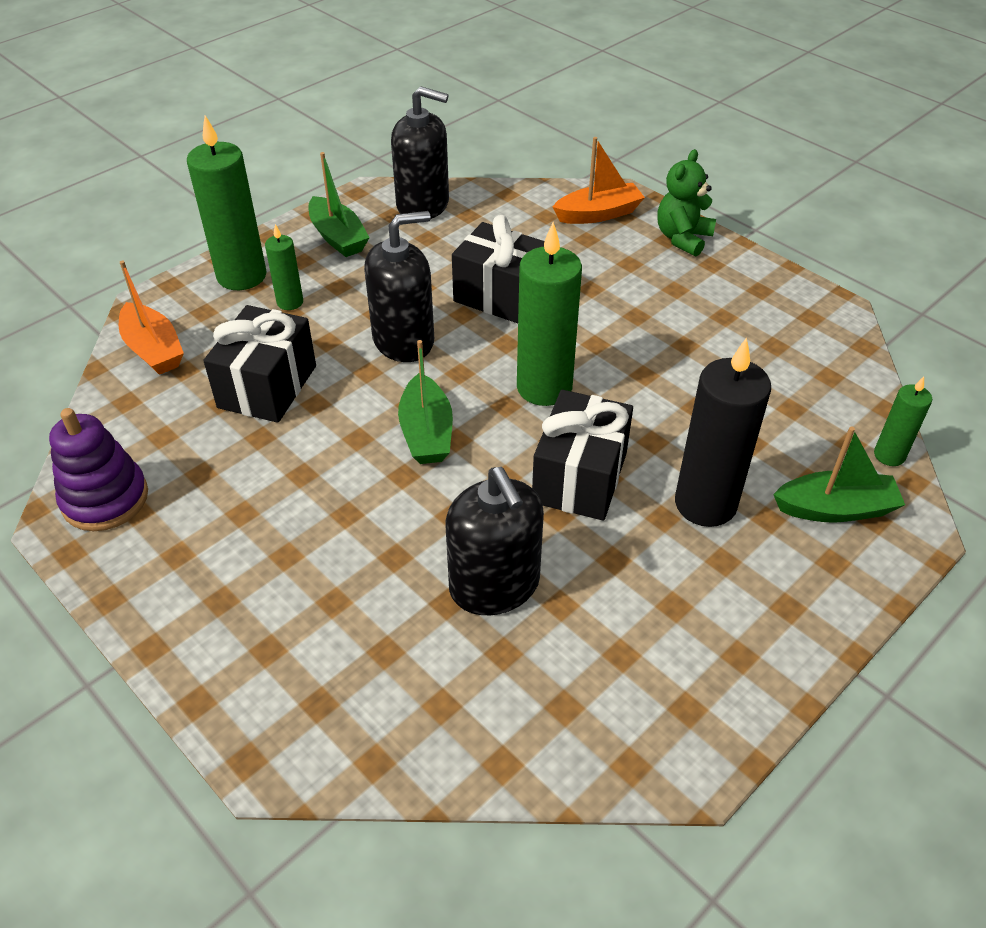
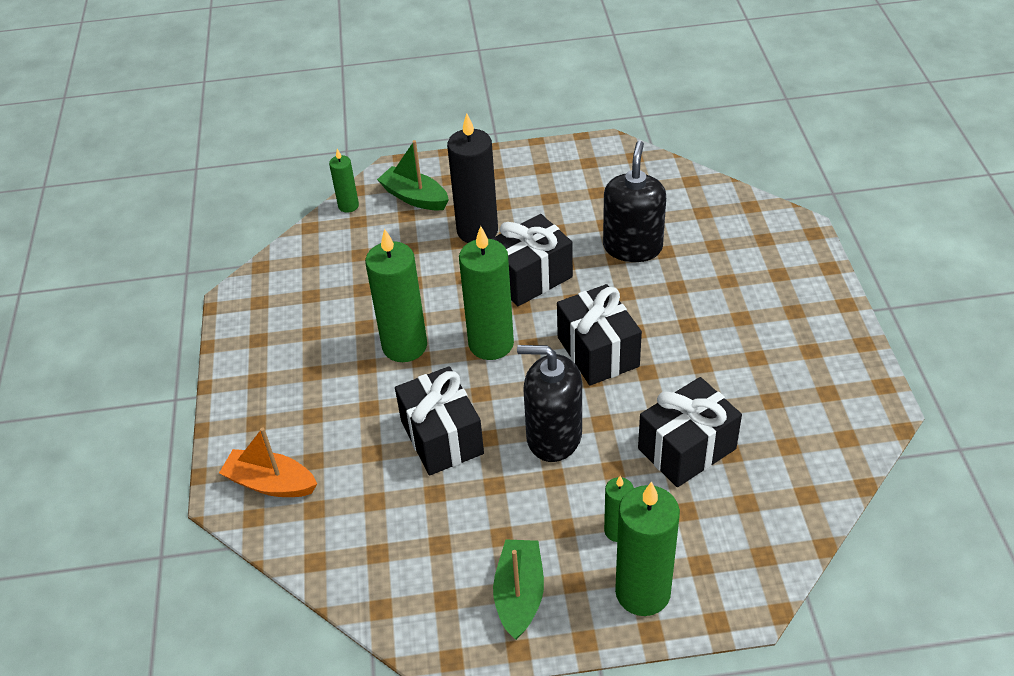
camera: 140 degrees left, 0 degrees up
(105, 499) = (848, 413): purple stacking toy -> none
(153, 349) = (764, 540): orange boat -> none
(423, 205) = (404, 594): black soap dispenser -> none
(426, 432) = (598, 352): green boat -> black gift
(624, 346) = (404, 346): none -> green candle
(682, 238) = (243, 416): green teddy bear -> none

